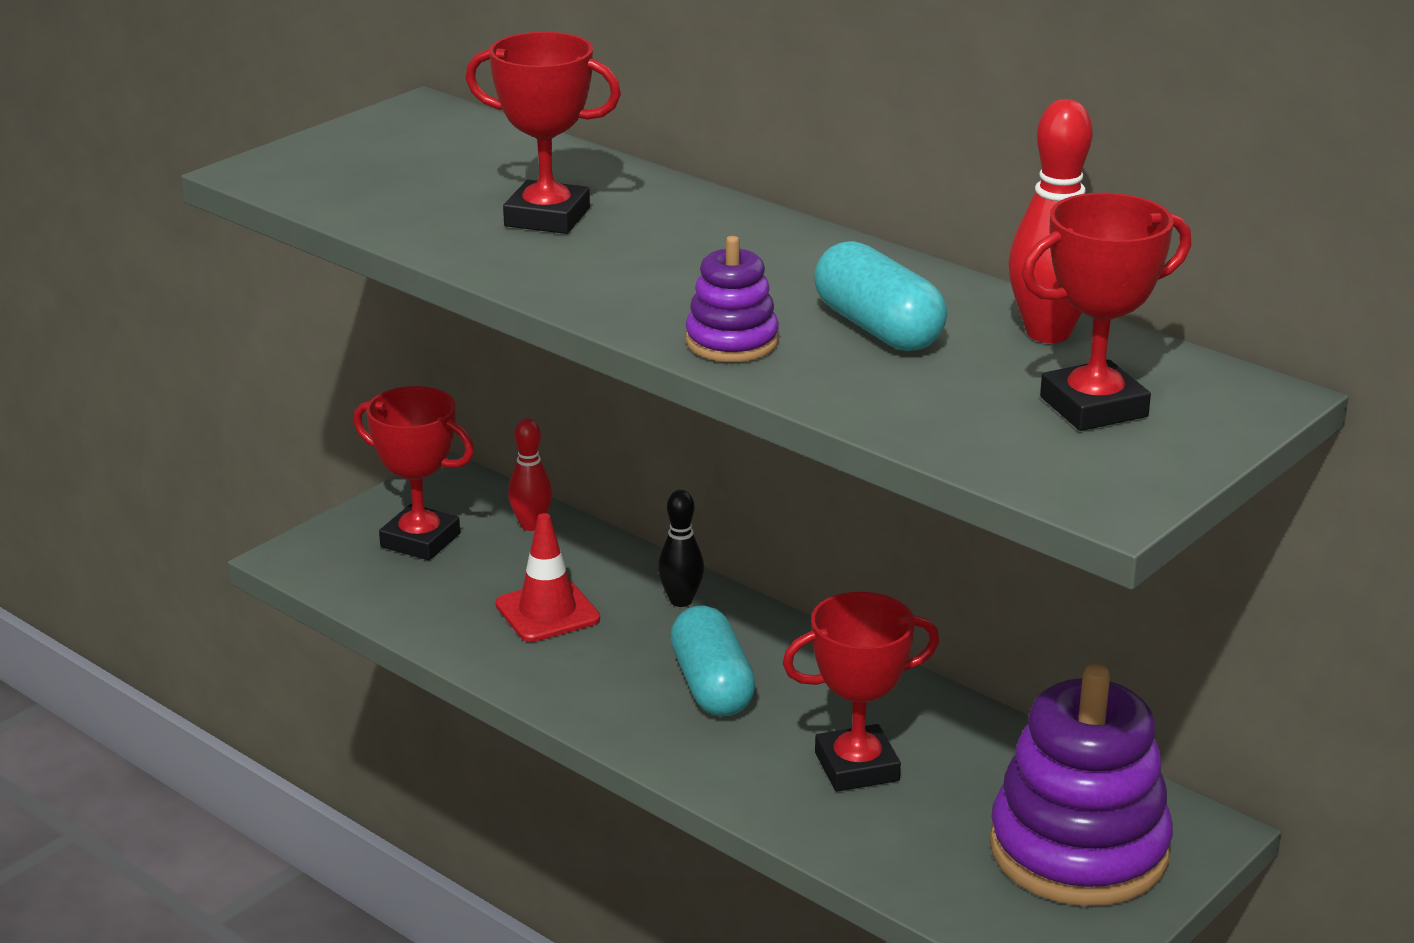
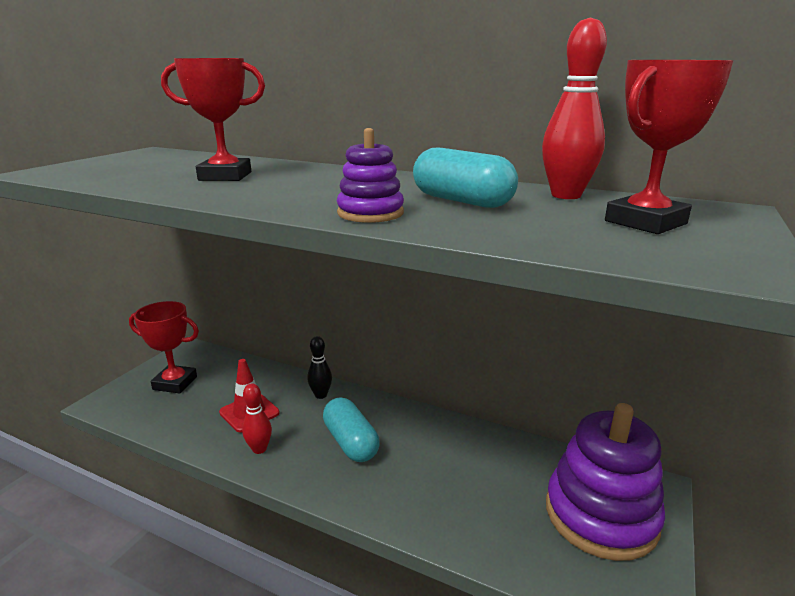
camera: 15 degrees left, 5 degrees down
(531, 525) = (235, 367): red bowling pin -> red bowling pin (259, 449)
(856, 767) = (450, 481): red trophy -> none

